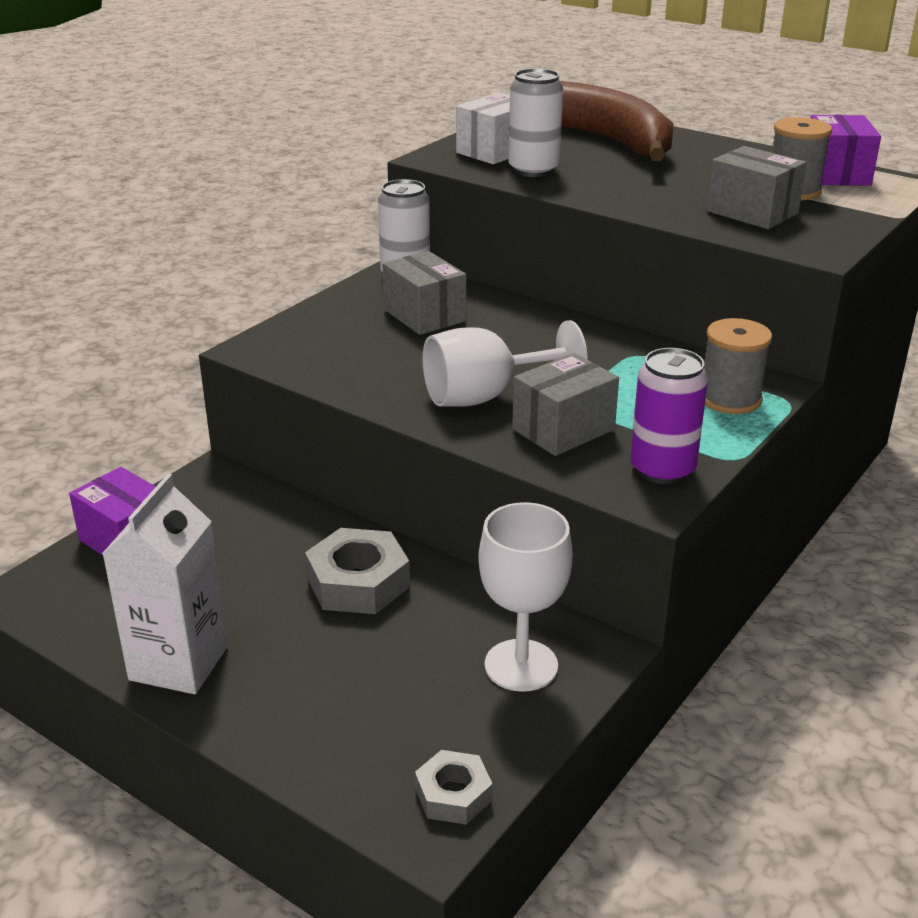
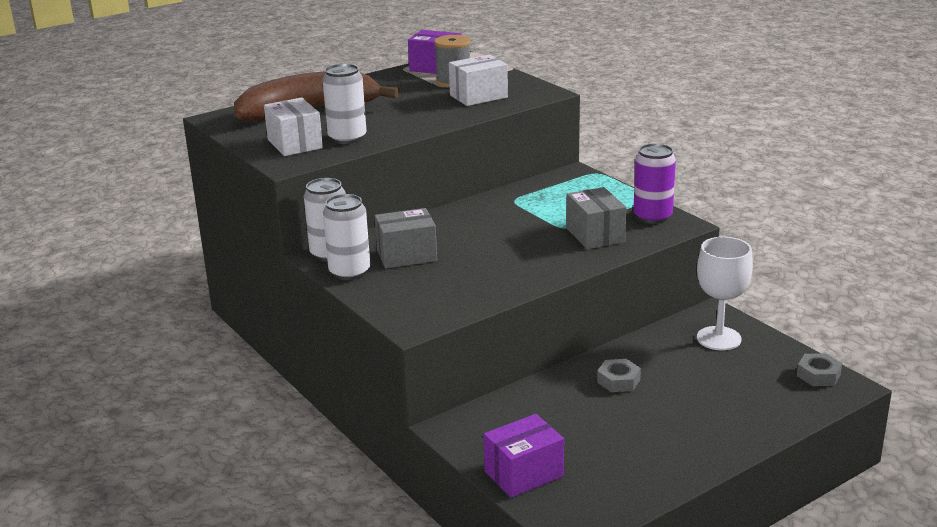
camera: 70 degrees left, 5 degrees down
(179, 663) = (680, 458): white carton -> none
(358, 582) = (618, 381): grey nut -> grey nut, size x0.61
(365, 293) = (349, 272): none -> white can
(485, 396) = (540, 251): white goblet -> none
(730, 399) = (585, 186): grey spool -> none
(752, 212) = (478, 96): grey box -> white box

